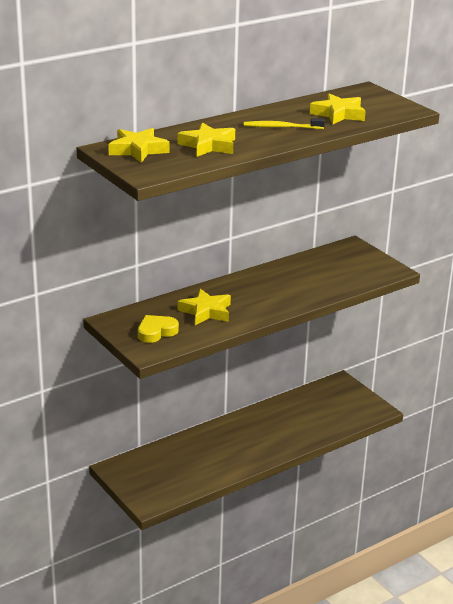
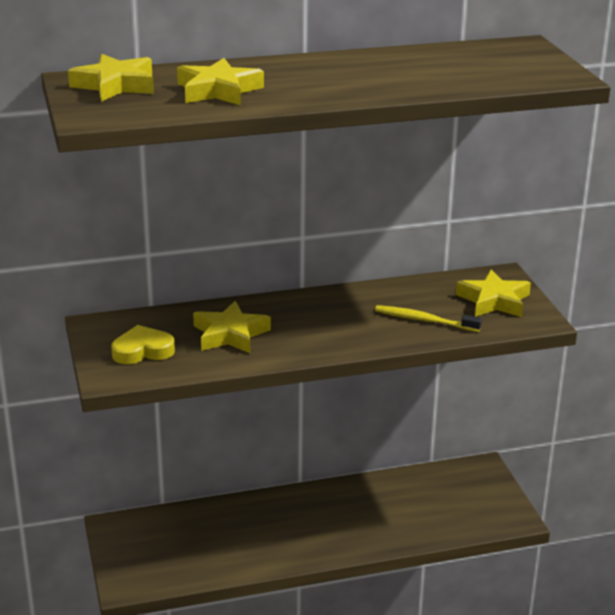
camera: 20 degrees right, 0 degrees up
(281, 127) = (348, 79): yellow toothbrush -> yellow toothbrush (424, 320)
(338, 114) = (450, 71): yellow star -> yellow star (494, 301)

